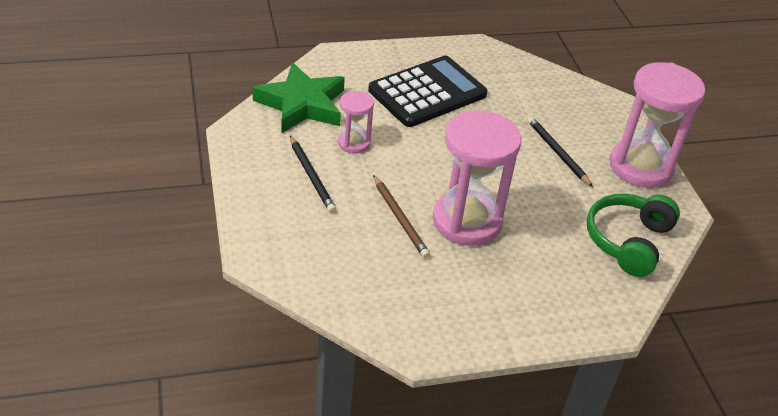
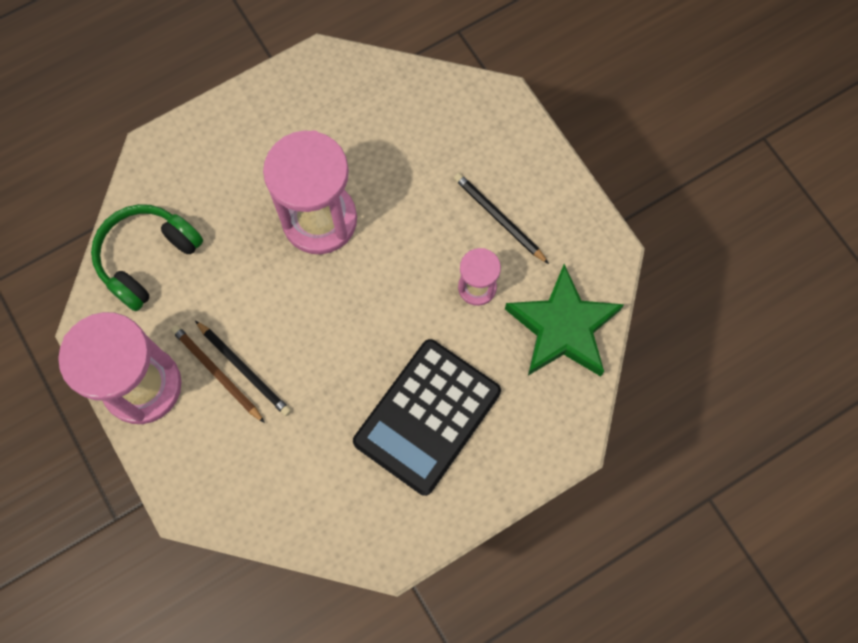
camera: 165 degrees right, 30 degrees up
(400, 218) = (387, 196): brown pencil -> brown pencil (216, 373)
(628, 241) = (147, 258): green headphones -> green headphones turned 150 degrees counterclockwise

